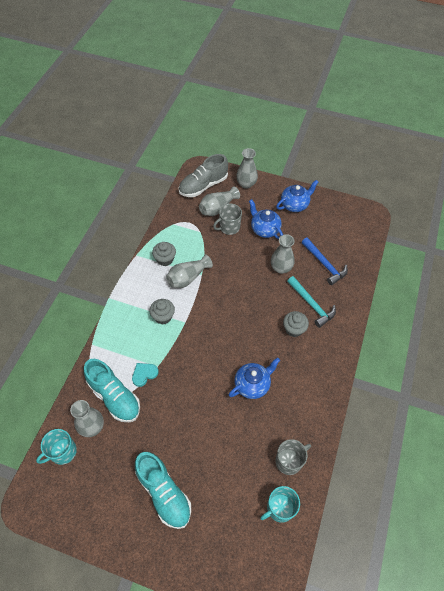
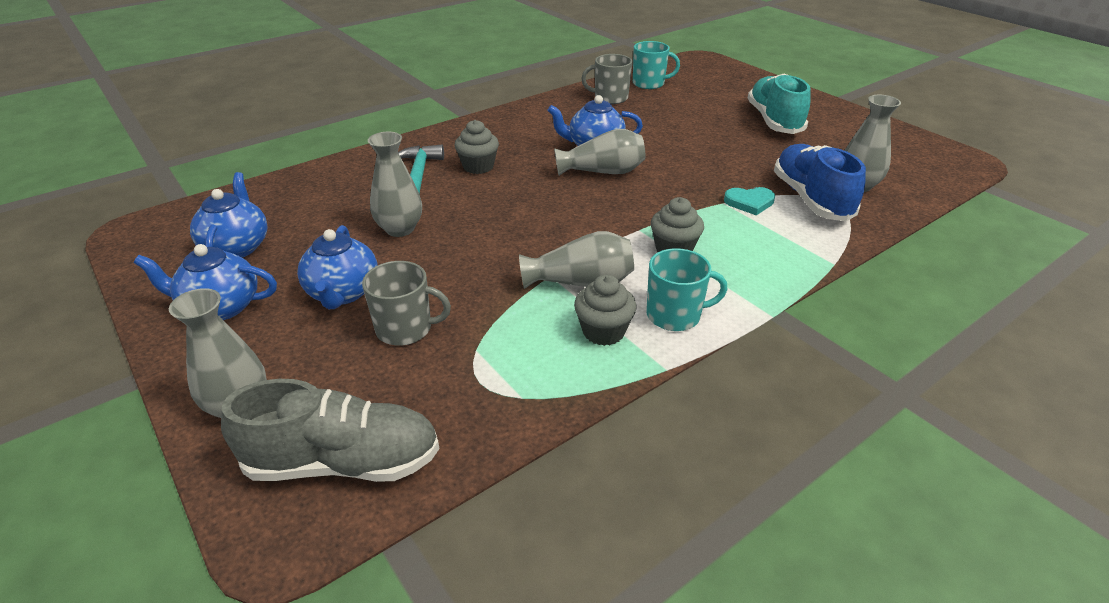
camera: 145 degrees left, 20 degrees down
(62, 452) = (909, 180): turquoise mug -> turquoise mug (675, 315)
(114, 396) = (811, 199): turquoise shoe -> blue shoe
(217, 208) = (379, 382): grey vase -> grey vase (603, 172)
(324, 264) = (327, 206): blue hammer -> none
(326, 227) = (237, 247): none -> blue teapot

